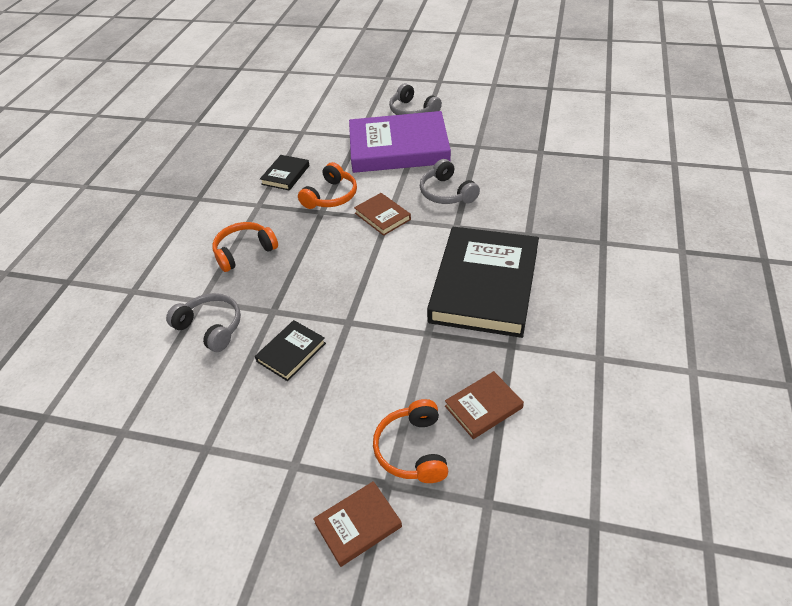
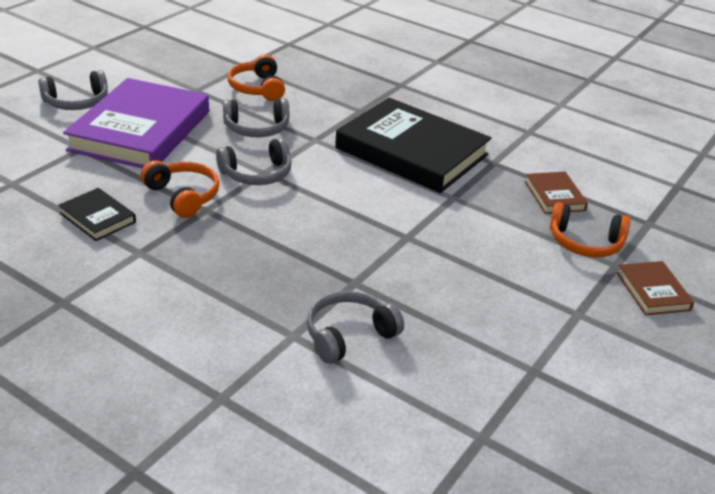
camera: 75 degrees left, 10 degrees down
(244, 252) = (228, 282): orange headphones -> orange headphones (257, 88)
(291, 352) = (428, 283): black book -> none
(382, 216) = (257, 174): brown book -> grey headphones

